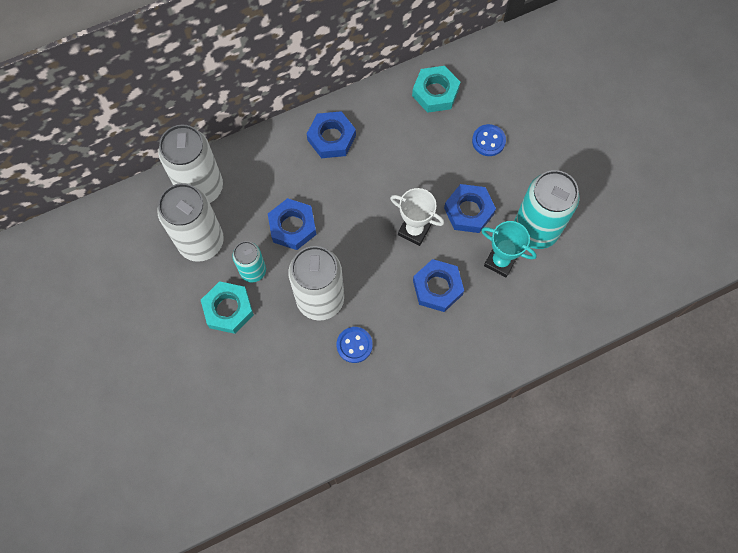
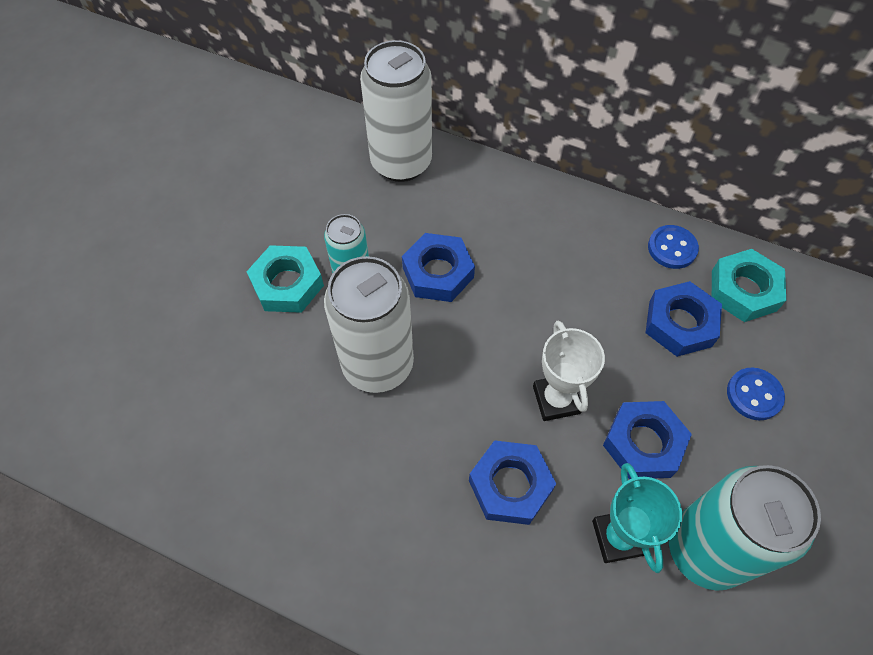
camera: 50 degrees right, 10 degrees down
(201, 242) = (342, 205): white can -> none
(331, 138) = (576, 232): blue nut -> blue nut (680, 323)
(354, 345) = (352, 445): blue button -> blue button (672, 248)

